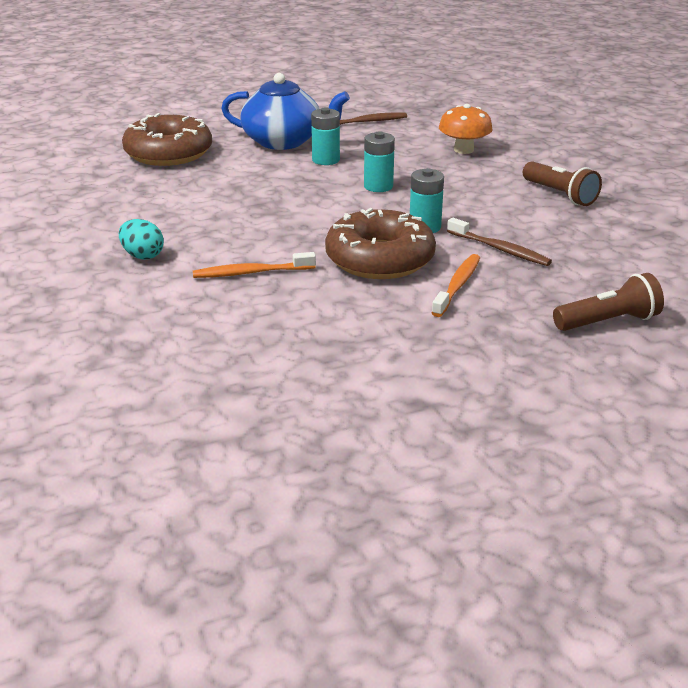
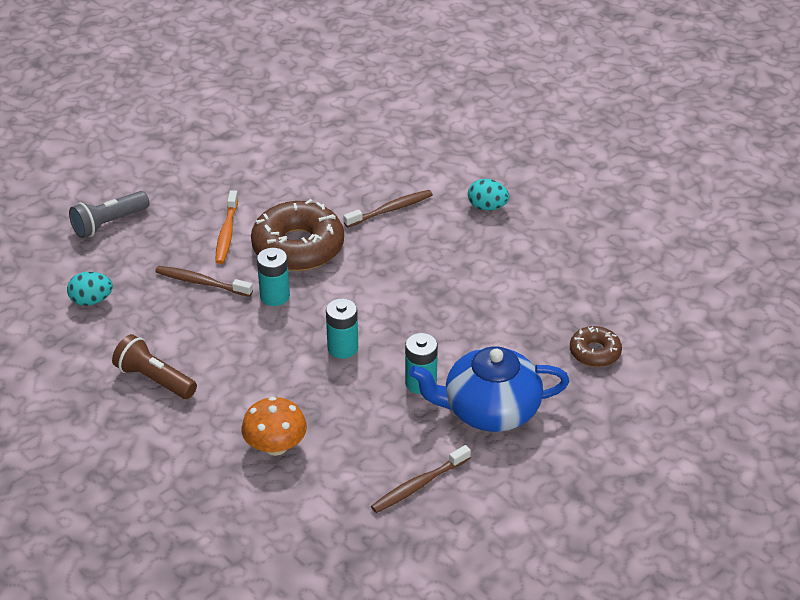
camera: 160 degrees right, 10 degrees up
(168, 153) = (594, 352): brown donut -> brown donut, size x0.52
(251, 273) = (390, 209): orange toothbrush -> brown toothbrush
(608, 322) = (109, 223): brown flashlight -> grey flashlight
(626, 255) = (91, 301): none -> turquoise egg

